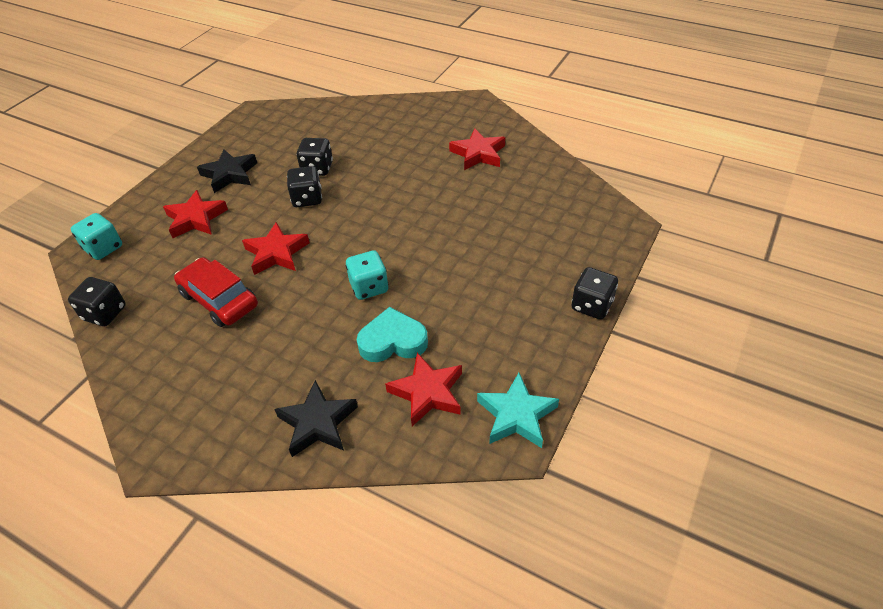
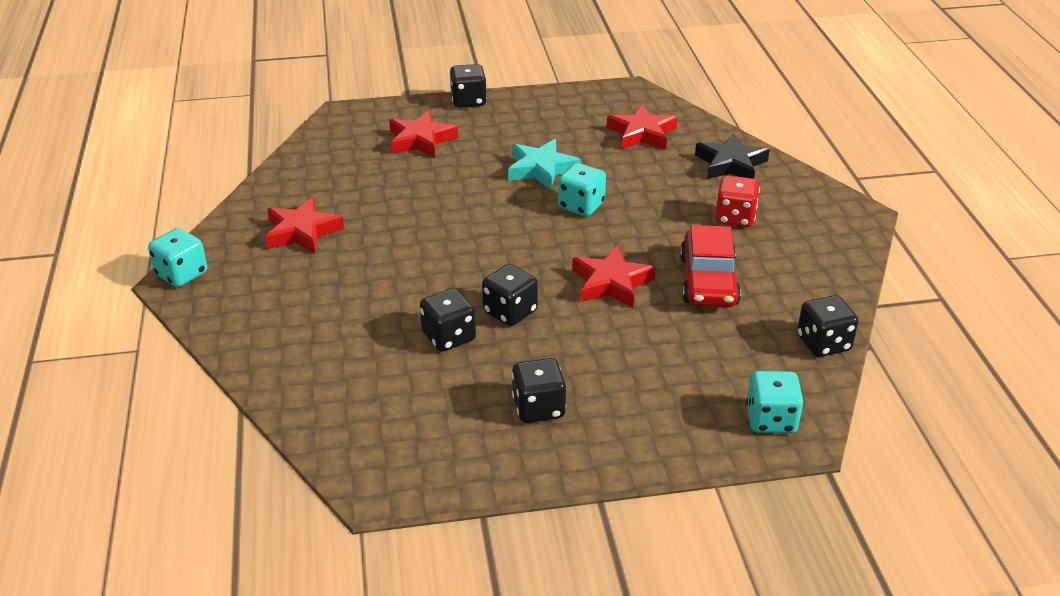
camera: 130 degrees left, 10 degrees down
(196, 219) = (640, 378): red star -> red star (421, 140)
(229, 174) = (538, 408): black star -> black dice
(254, 366) = (735, 218): none -> red dice
(393, 341) = (620, 167): turquoise heart -> none
(481, 104) = (182, 274): none -> turquoise dice
(516, 415) = (610, 96): turquoise star -> turquoise star (541, 169)

